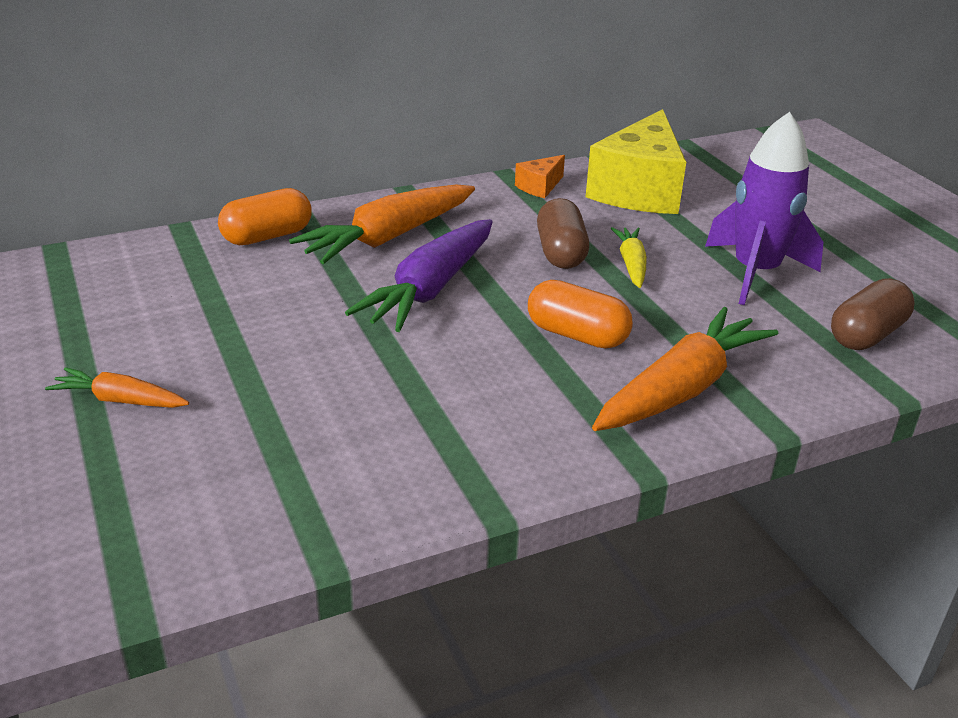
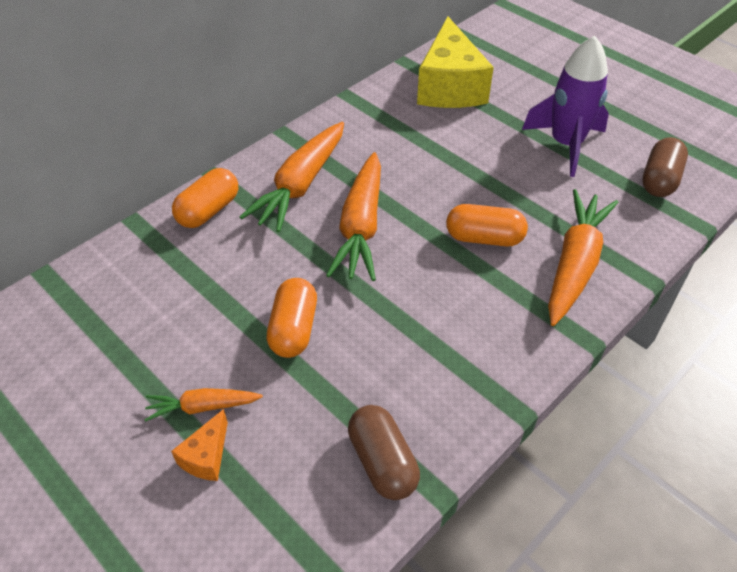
camera: 20 degrees left, 15 degrees up
(277, 360) = (294, 329): none -> orange capsule
(431, 288) = (361, 226): purple carrot -> orange carrot
(540, 187) = (379, 102): orange cheese -> orange cheese (206, 456)
(560, 253) = (430, 164): brown capsule -> brown capsule (382, 462)
(631, 264) = (483, 161): yellow carrot -> none

